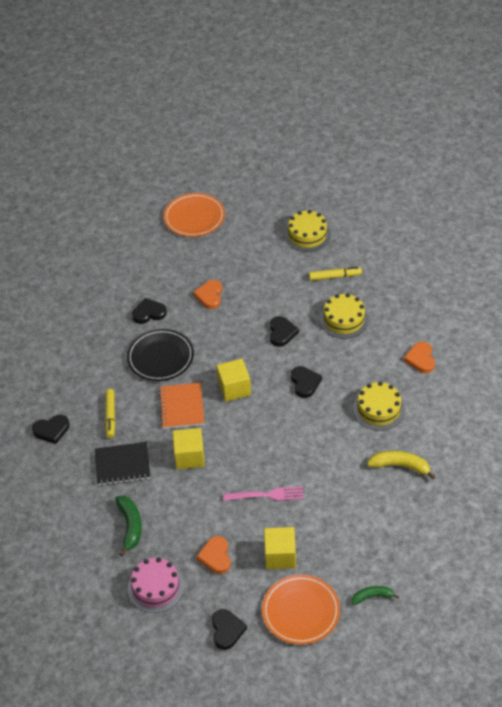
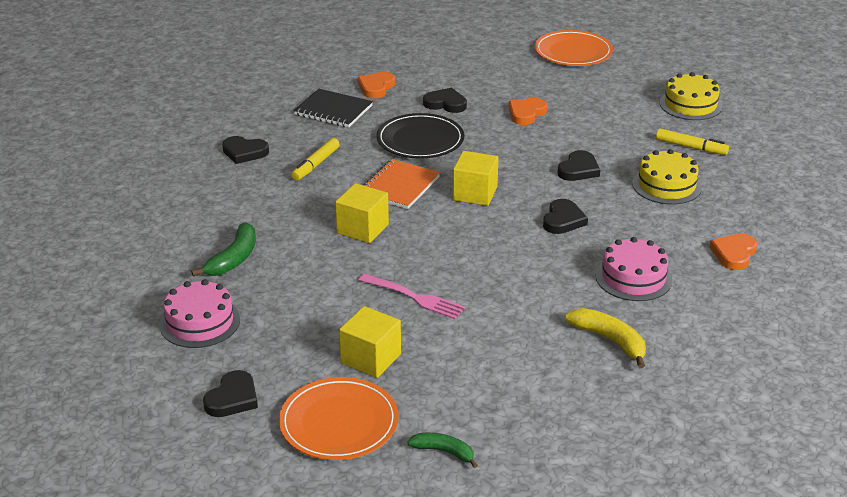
camera: 30 degrees right, 15 degrees down
(122, 465) = (283, 207): black notebook -> black notebook (333, 110)
(215, 557) = (295, 325): orange heart -> orange heart (376, 87)
(379, 409) = (633, 278): yellow cake -> pink cake

